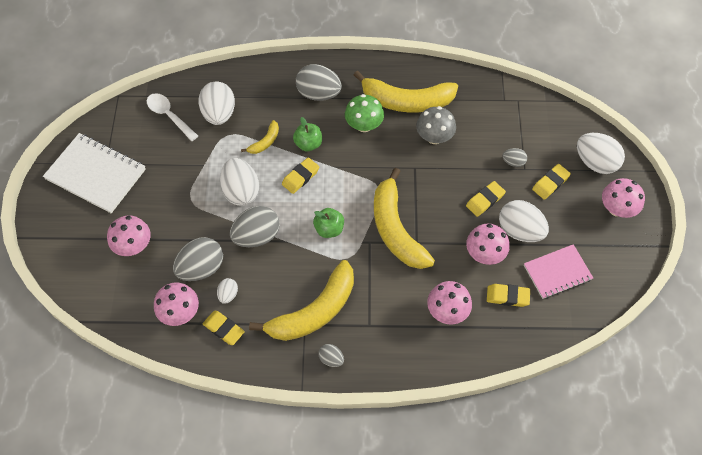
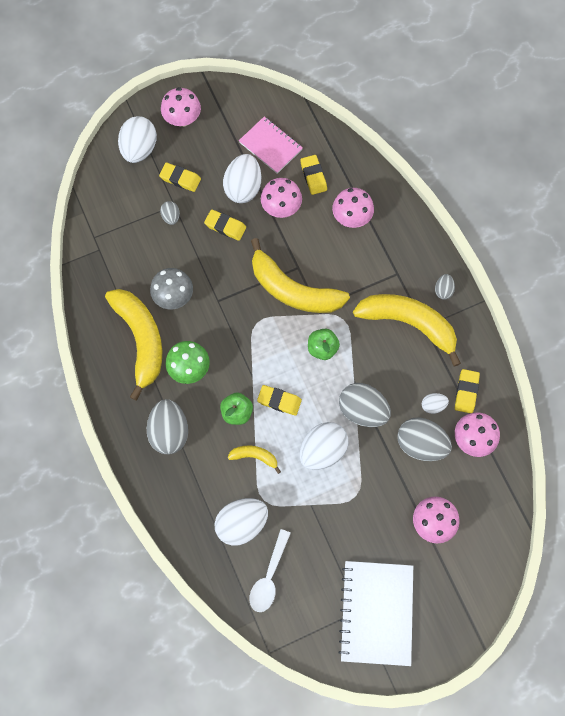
camera: 115 degrees left, 10 degrees up
(396, 229) = (293, 290): yellow banana -> yellow banana turned 75 degrees clockwise

